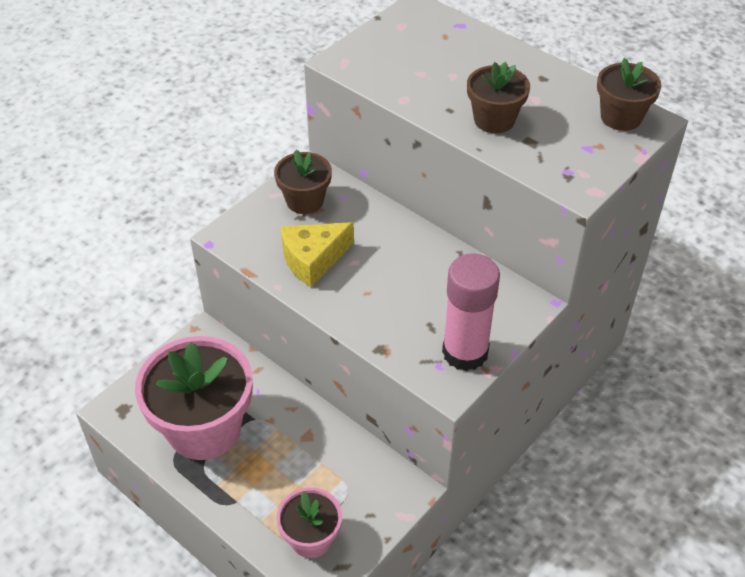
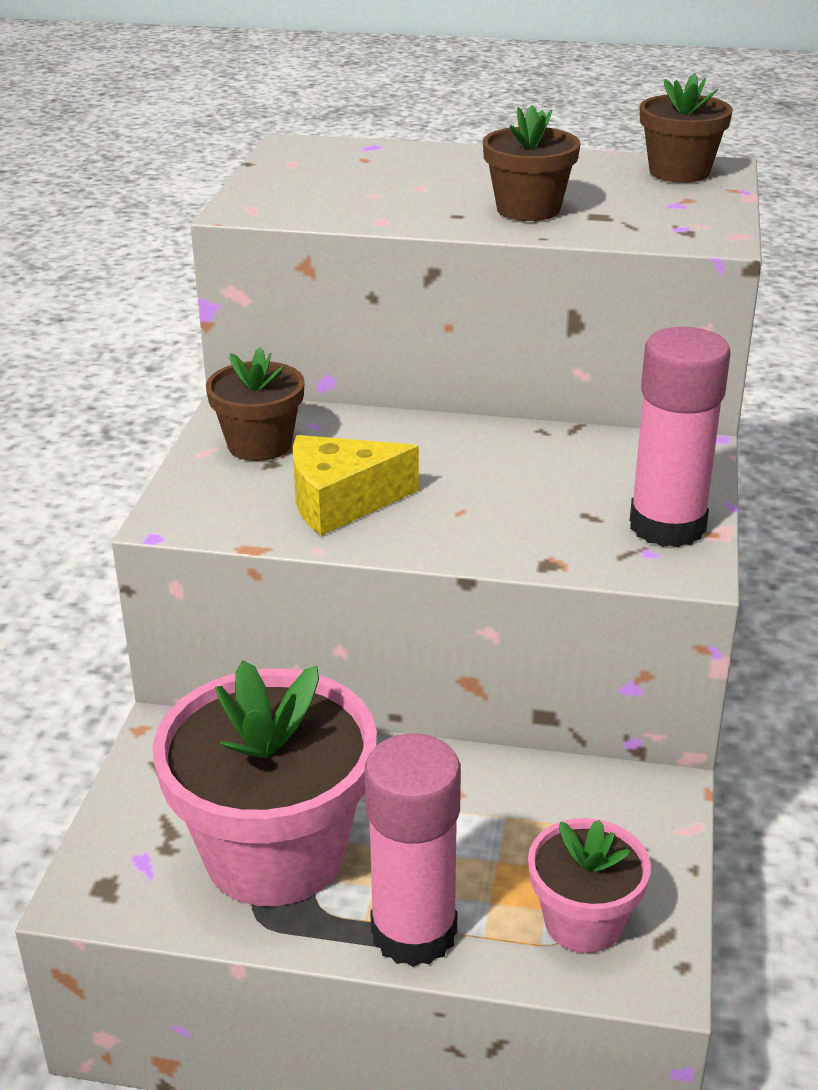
camera: 30 degrees left, 15 degrees down
(233, 502) = (414, 932): none -> pink glue stick
(313, 260) = (341, 502): yellow cheese -> yellow cheese turned 45 degrees clockwise

